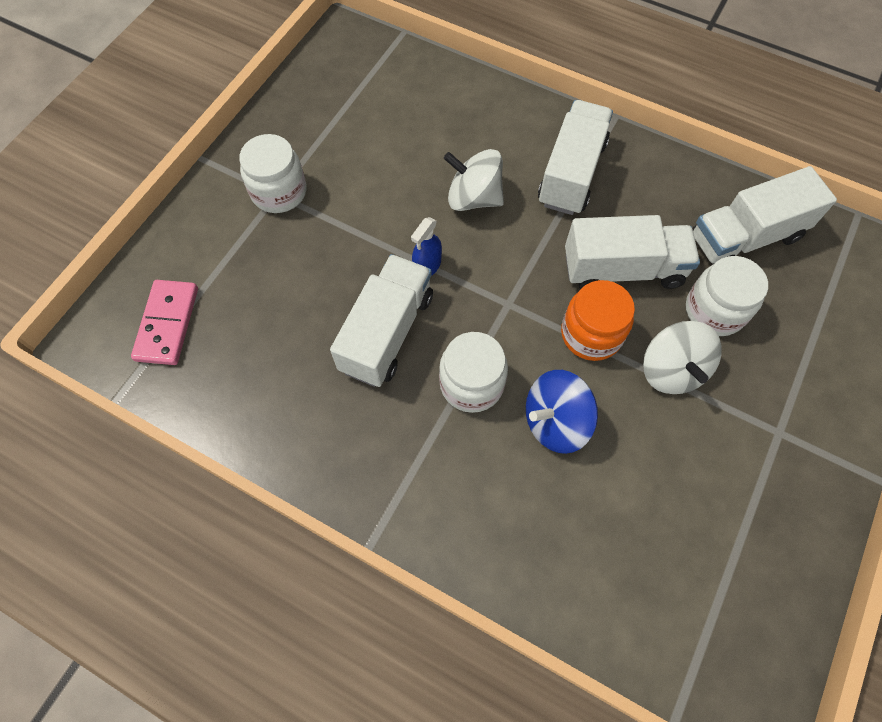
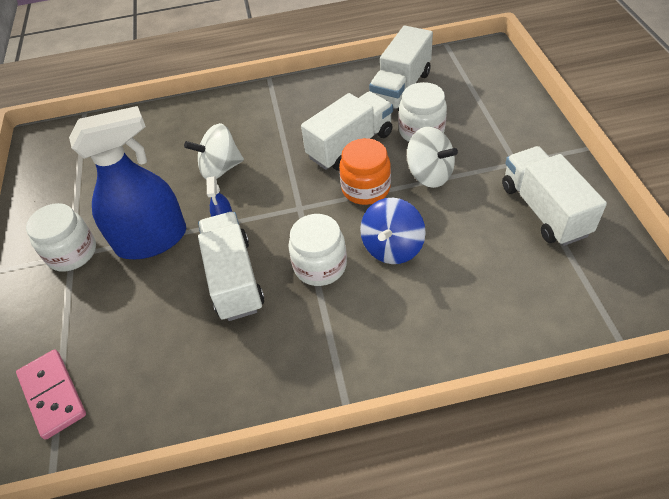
camera: 35 degrees left, 15 degrees down
(352, 232) = (152, 240): none -> blue spray bottle
(571, 173) = (270, 119): white truck -> white truck (544, 210)

